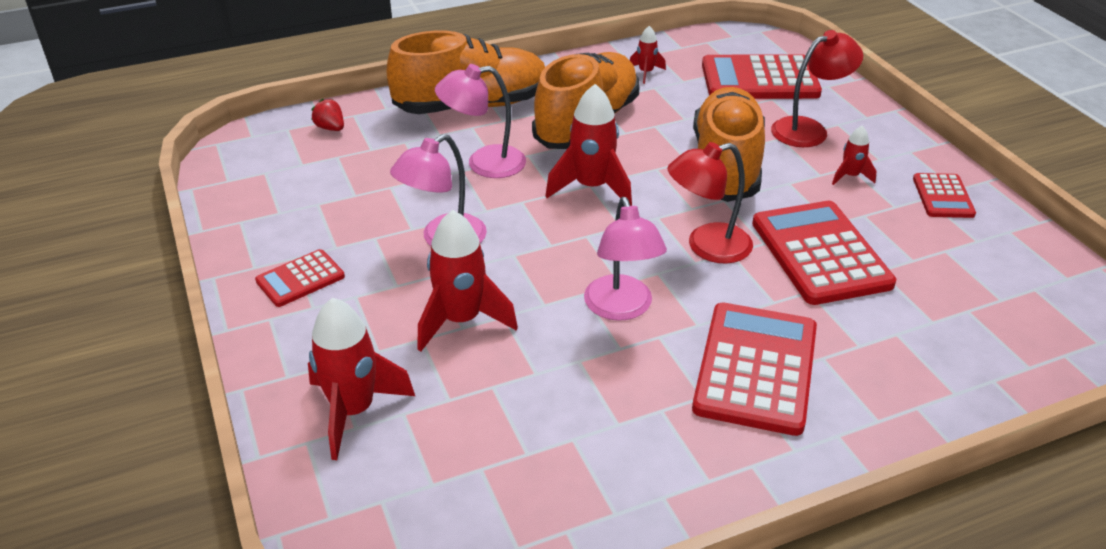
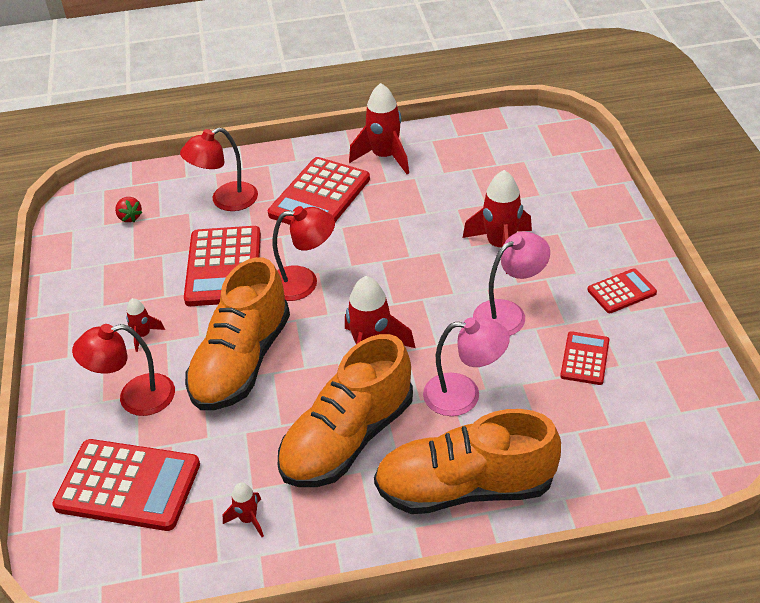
camera: 165 degrees left, 5 degrees up
(330, 128) = (623, 471): red strawberry -> red strawberry (130, 217)
(353, 411) = (571, 199): red rocket -> red rocket (384, 157)
(621, 308) = (387, 242): pink lamp -> none
(895, 345) = (225, 200): none -> red lamp
(943, 196) = (88, 305): red calculator -> red calculator (584, 358)

